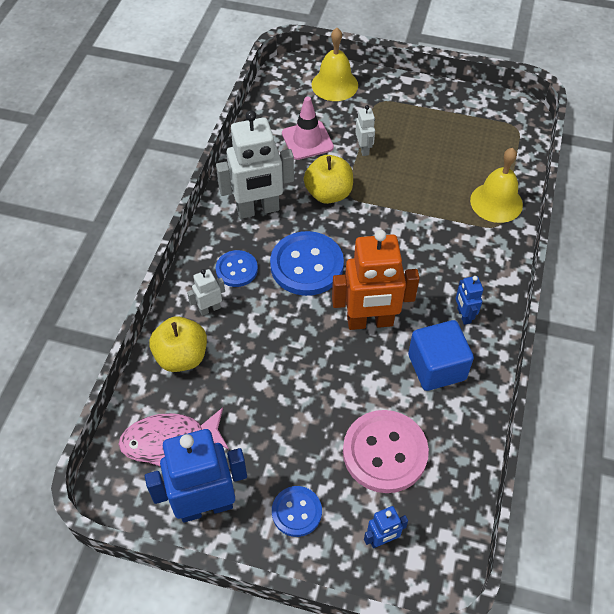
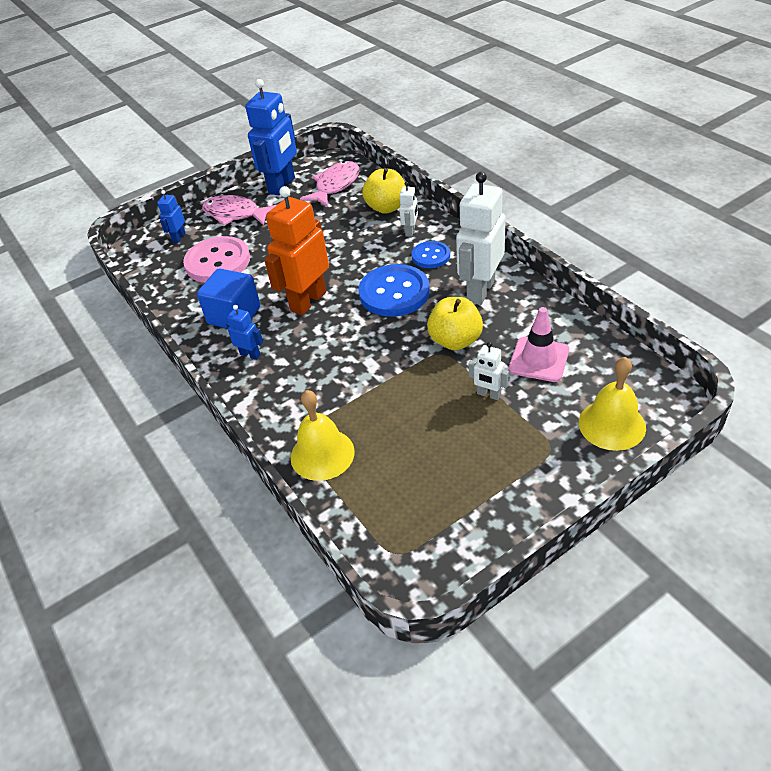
camera: 135 degrees right, 10 degrees down
(296, 512) = (235, 214): blue button -> pink fish

